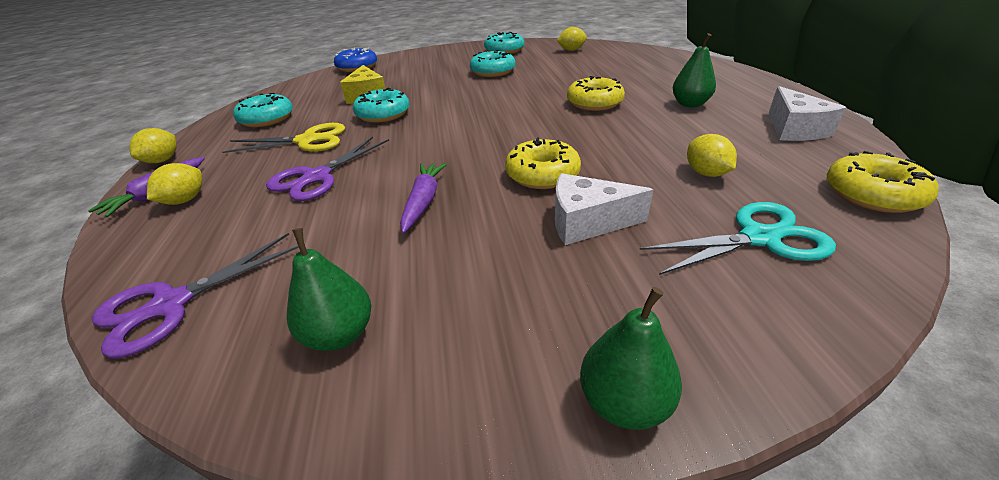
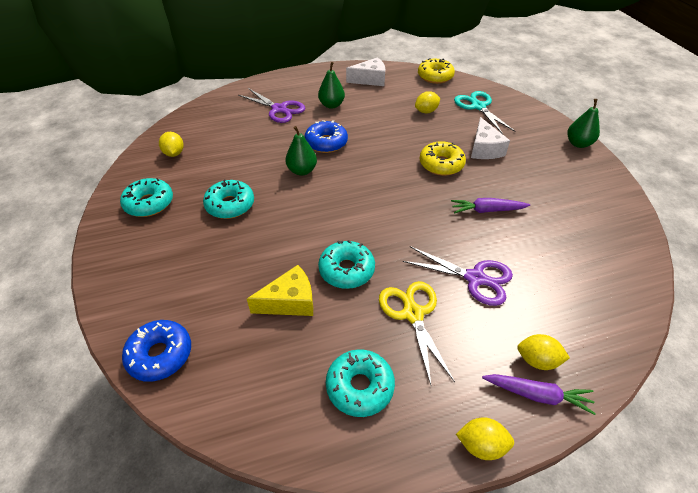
camera: 100 degrees left, 10 degrees up
(170, 305) = (623, 293): purple scissors -> purple scissors (279, 109)
(340, 334) = (596, 216): green pear -> green pear (302, 171)
(594, 103) = (326, 143): yellow donut -> blue donut

